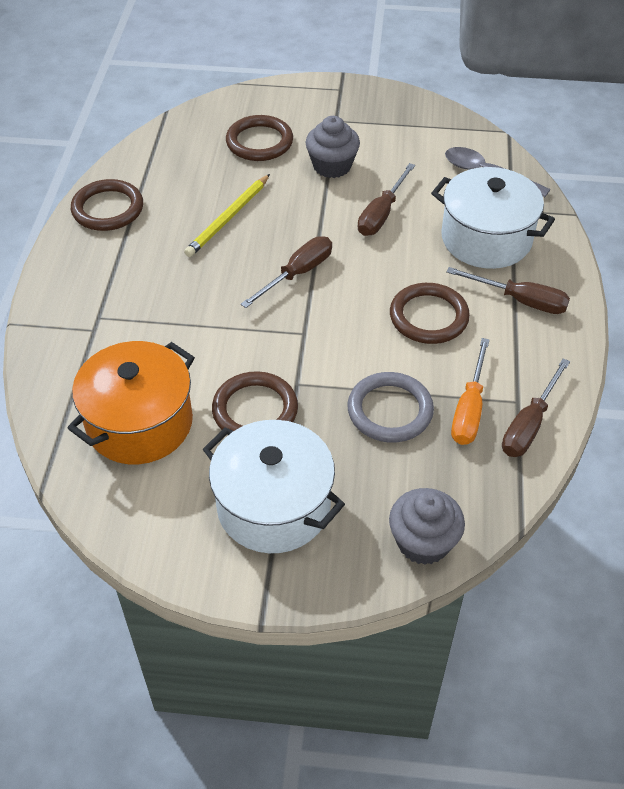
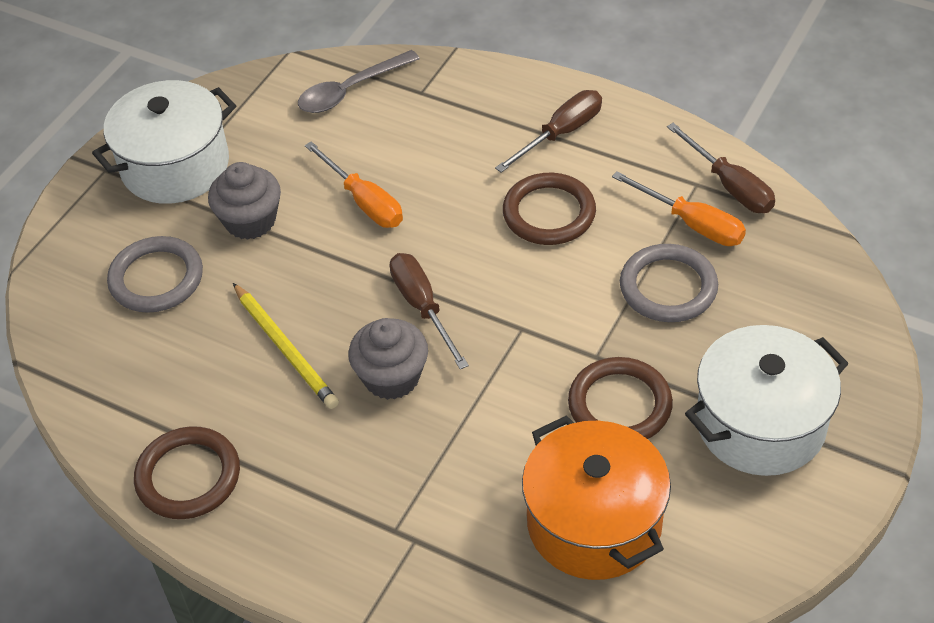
camera: 65 degrees left, 0 degrees up
(259, 142) = (156, 278): brown ring -> grey ring
(381, 214) = (364, 201): brown screwdriver -> orange screwdriver
(423, 542) = (844, 313): grey cupcake -> grey cupcake (391, 377)
(486, 239) = (455, 128): white pot -> white pot (175, 166)

